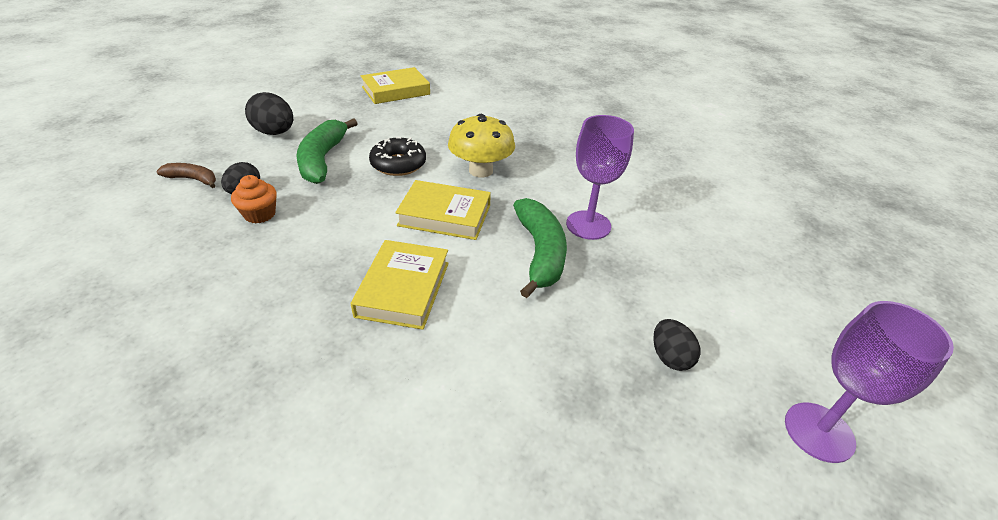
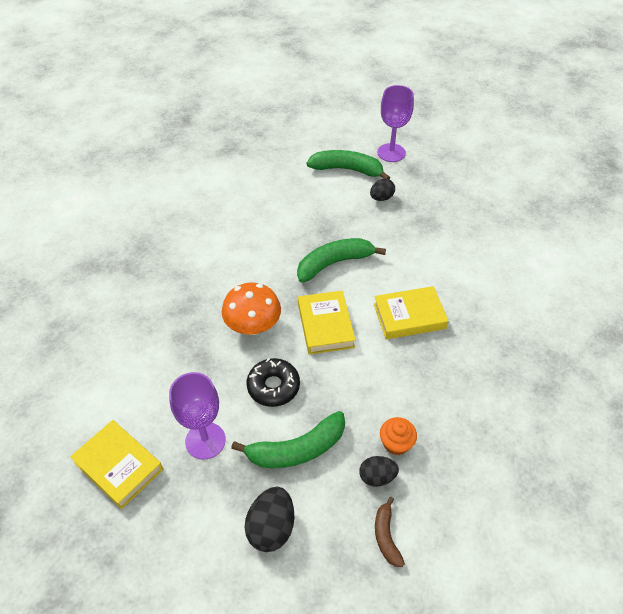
camera: 110 degrees left, 10 degrees up
(481, 170) = (253, 326): yellow mushroom -> orange mushroom
(588, 225) = (290, 247): purple goblet -> purple goblet (205, 440)
(759, 339) = (347, 169): none -> green banana

